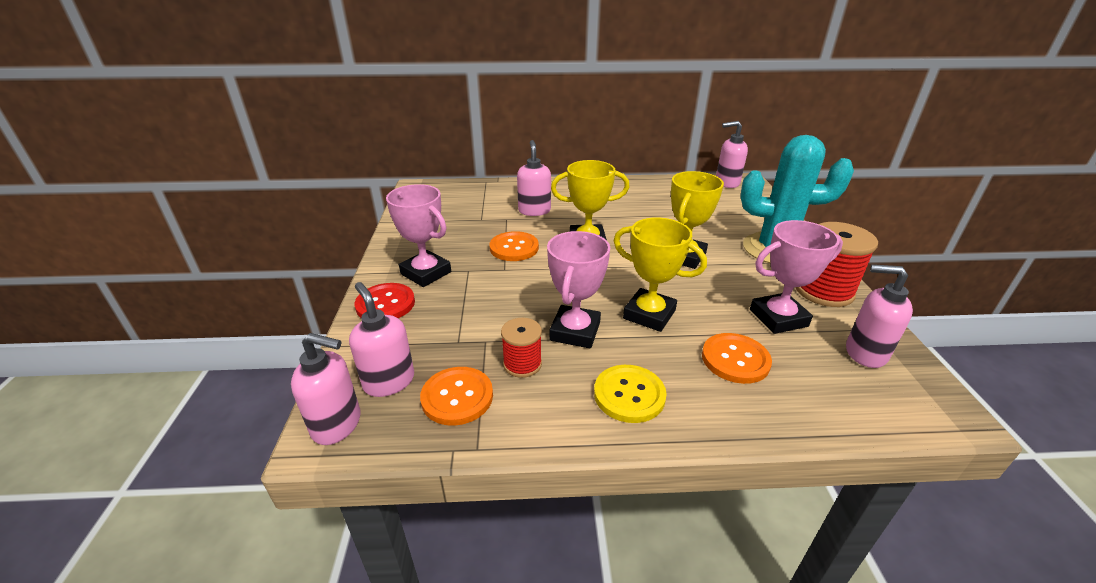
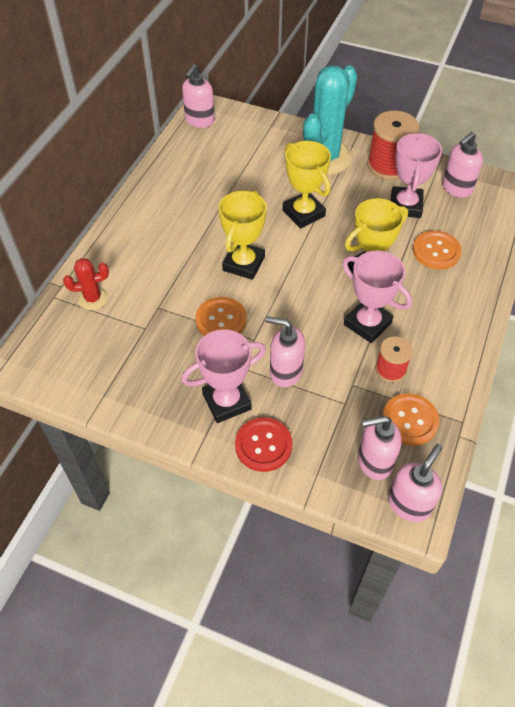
camera: 65 degrees left, 20 degrees up
(495, 194) = (93, 298): none -> red cactus
(534, 211) = (156, 279): pink soap dispenser -> pink soap dispenser (285, 372)
(629, 395) = (446, 321): yellow button -> none

